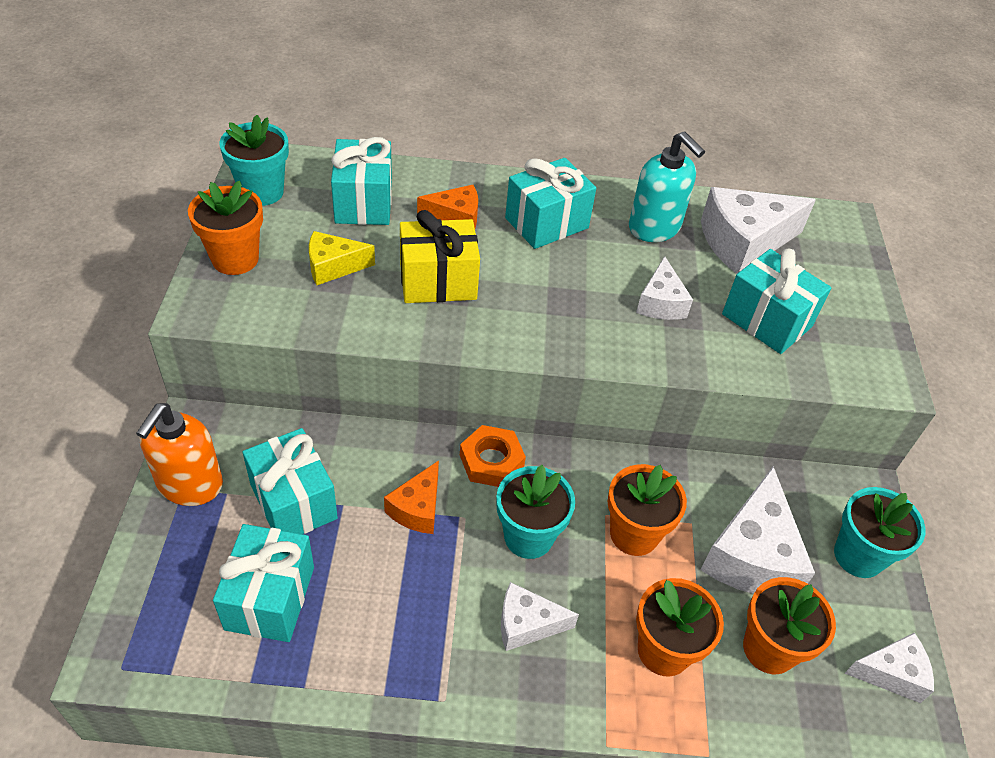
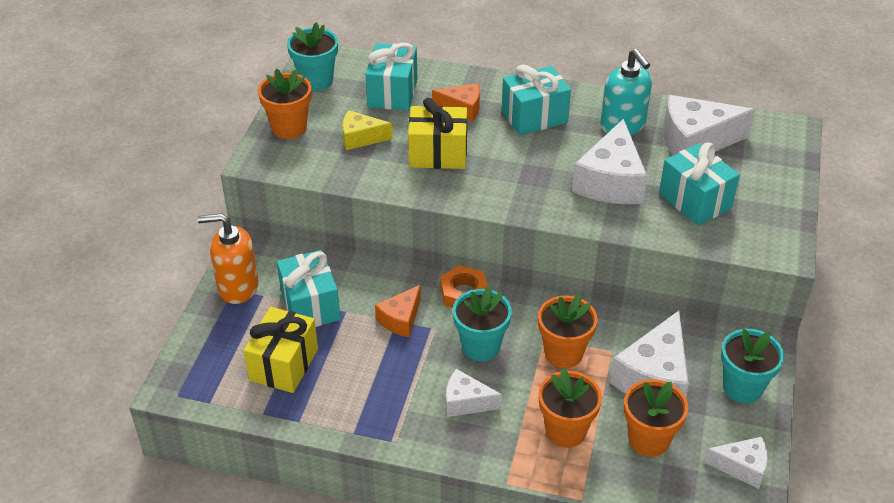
camera: 15 degrees right, 5 degrees down
(189, 484) = (237, 287): orange soap dispenser -> orange soap dispenser turned 60 degrees clockwise
(270, 598) = (284, 364): turquoise gift -> yellow gift
(660, 302) = (611, 181): white cheese -> white cheese, size x1.75

